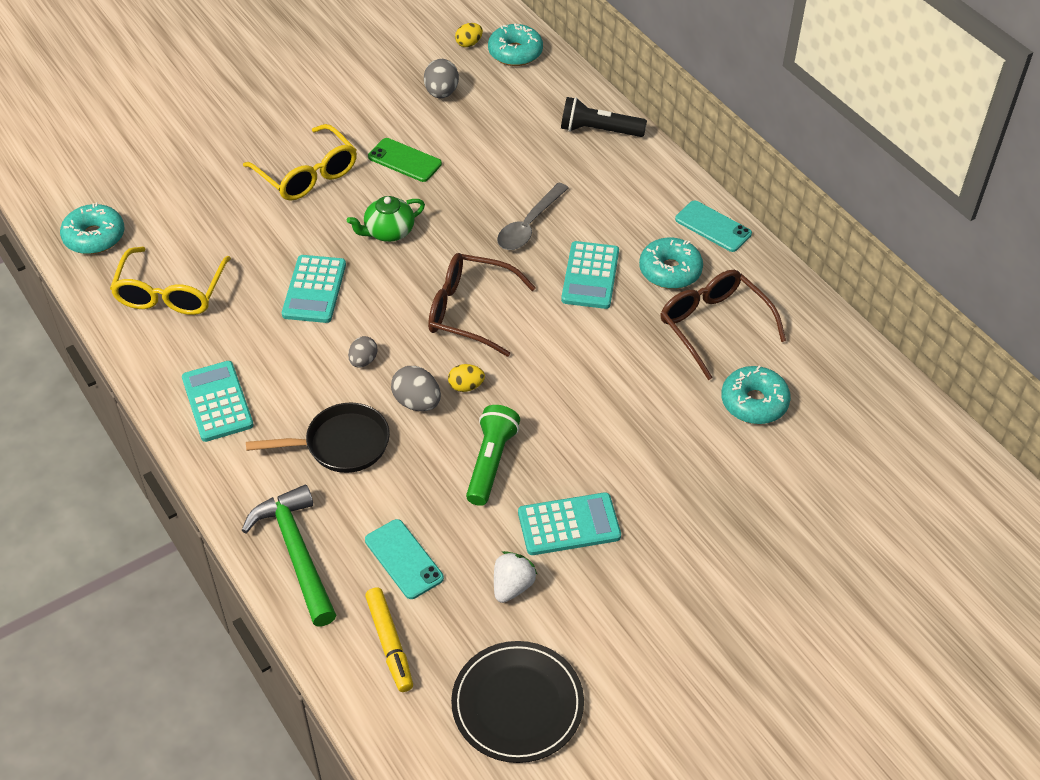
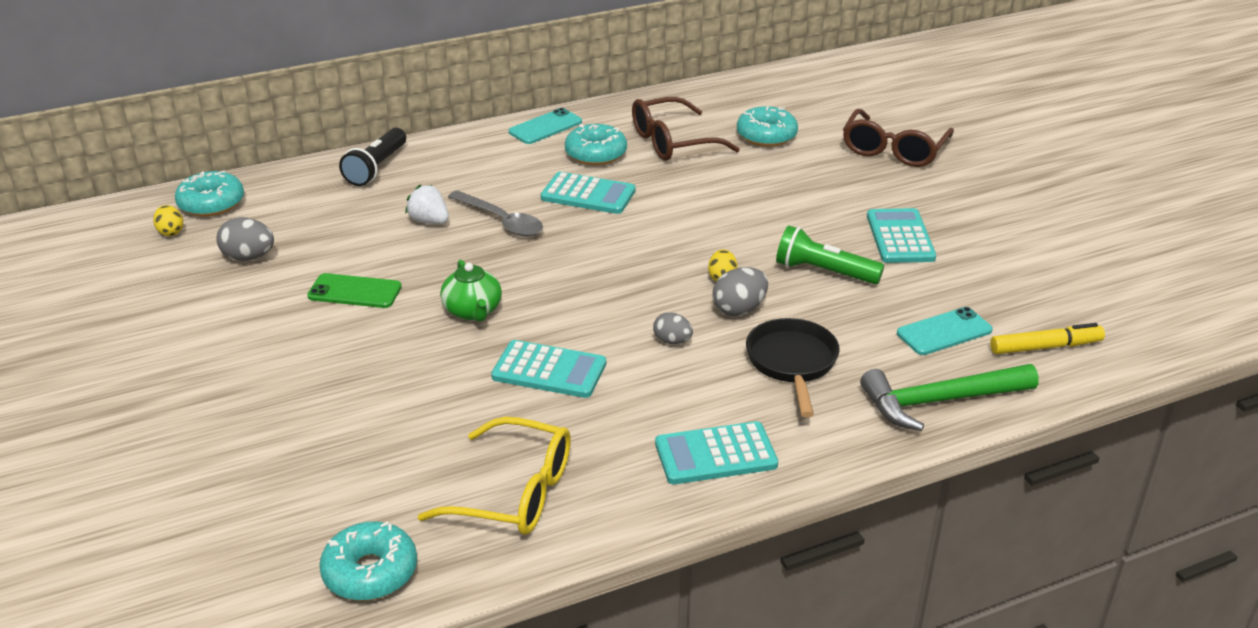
camera: 80 degrees left, 15 degrees down
(307, 175) = (341, 366): yellow glasses -> none
(404, 160) = (355, 291): green phone -> green phone turned 60 degrees clockwise
(469, 311) = (616, 267): brown glasses -> brown glasses (893, 150)
(512, 586) = (971, 273): white strawberry -> white strawberry (429, 221)
(517, 704) = (1097, 281): black plate -> none

